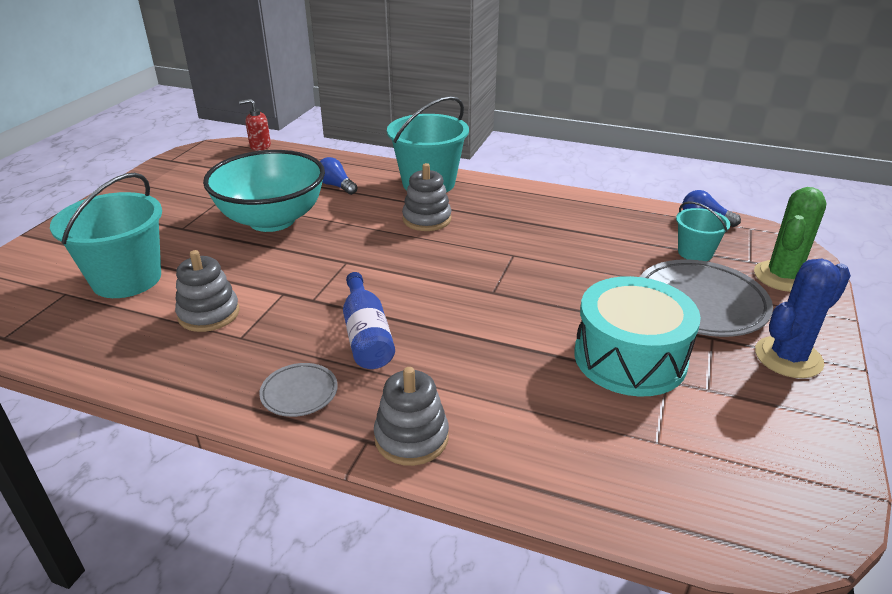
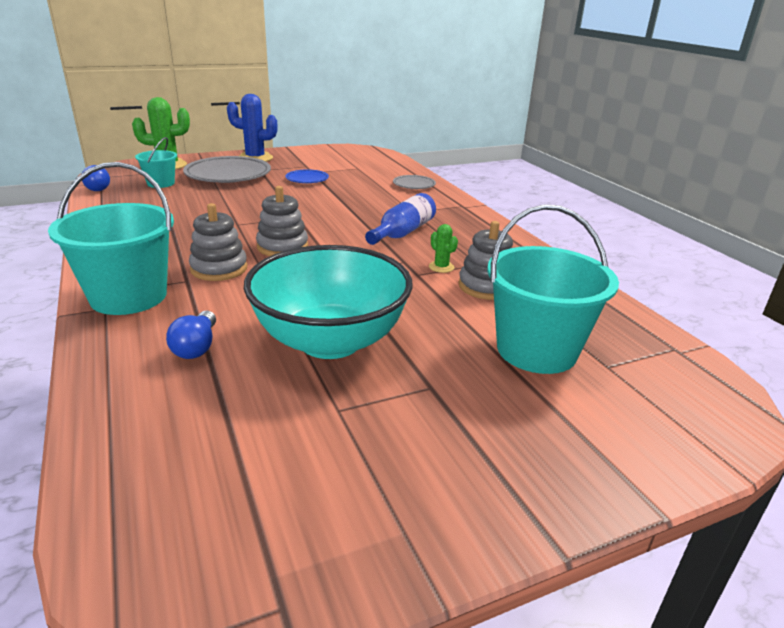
camera: 135 degrees left, 5 degrees down
(260, 146) = (98, 521): red soap dispenser -> none
(272, 312) = (441, 267): none -> green cactus
(299, 393) = (474, 229): grey plate -> grey plate (414, 185)
(411, 438) = (444, 200): grey stacking toy -> grey stacking toy (282, 247)
(630, 358) = (307, 179): turquoise drum -> blue plate

